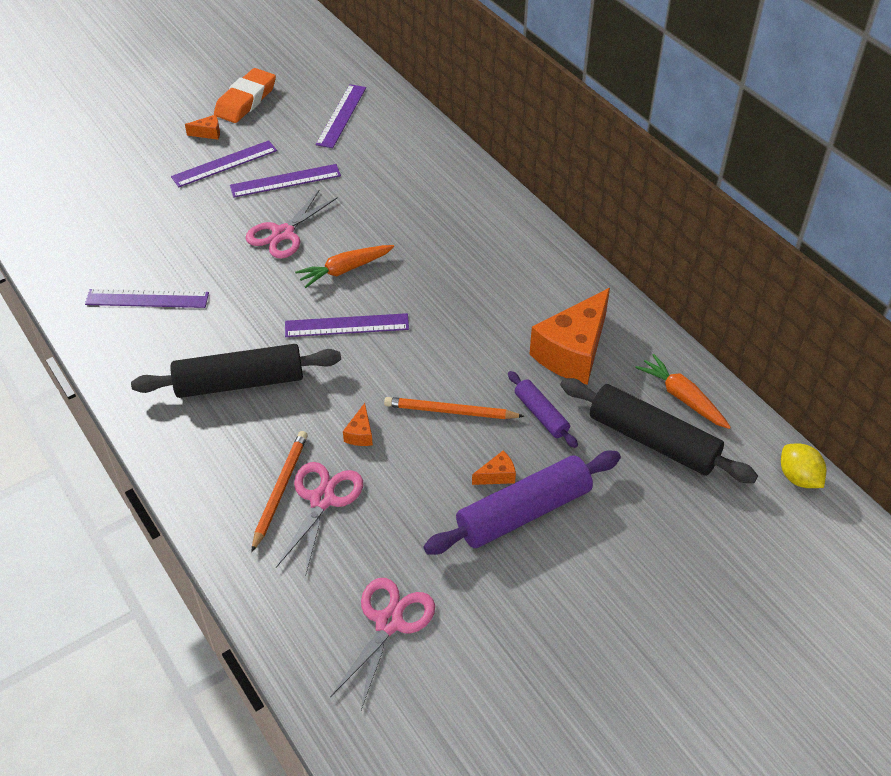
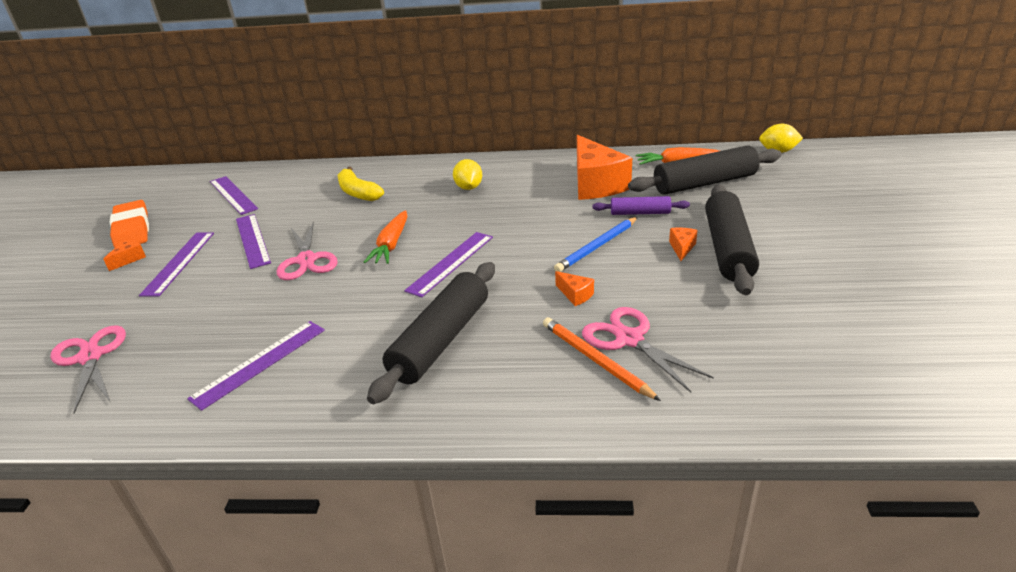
camera: 50 degrees left, 15 degrees down
(285, 181) = (252, 240): purple ruler -> purple ruler turned 45 degrees counterclockwise
(389, 622) = (799, 349): pink scissors -> pink scissors (90, 357)
(411, 191) = (358, 193): none -> yellow banana
(450, 411) = (597, 247): orange pencil -> blue pencil
(484, 261) = (469, 188): none -> yellow lemon
(524, 512) = (728, 248): purple rolling pin -> black rolling pin

